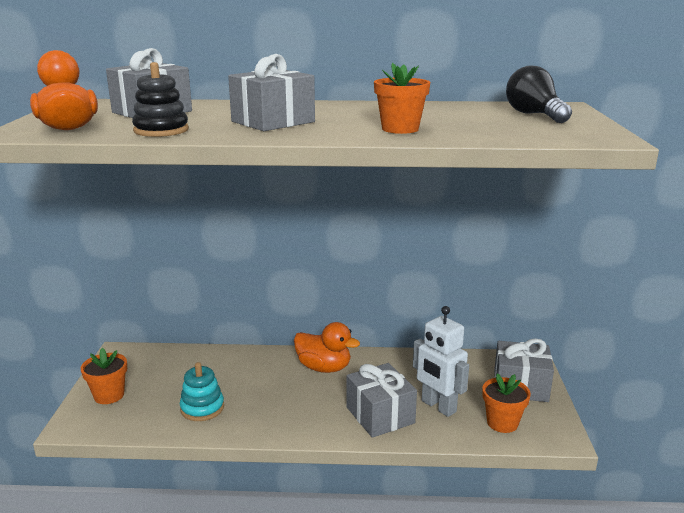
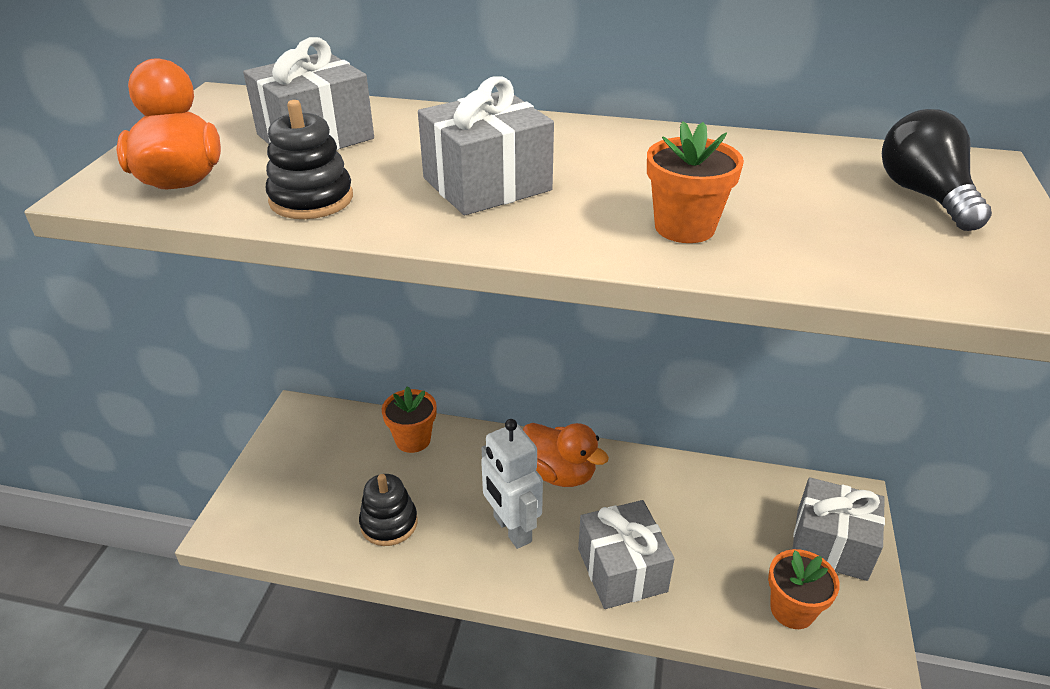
camera: 10 degrees right, 15 degrees up
(109, 395) = (276, 484): orange flower pot -> orange flower pot (413, 440)
(202, 408) = (389, 523): turquoise stacking toy -> black stacking toy
(438, 406) = (705, 566): white robot -> white robot (511, 529)

